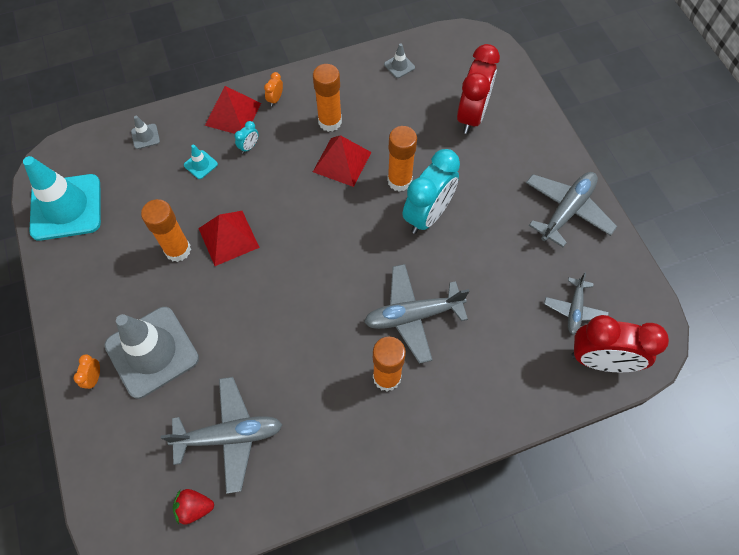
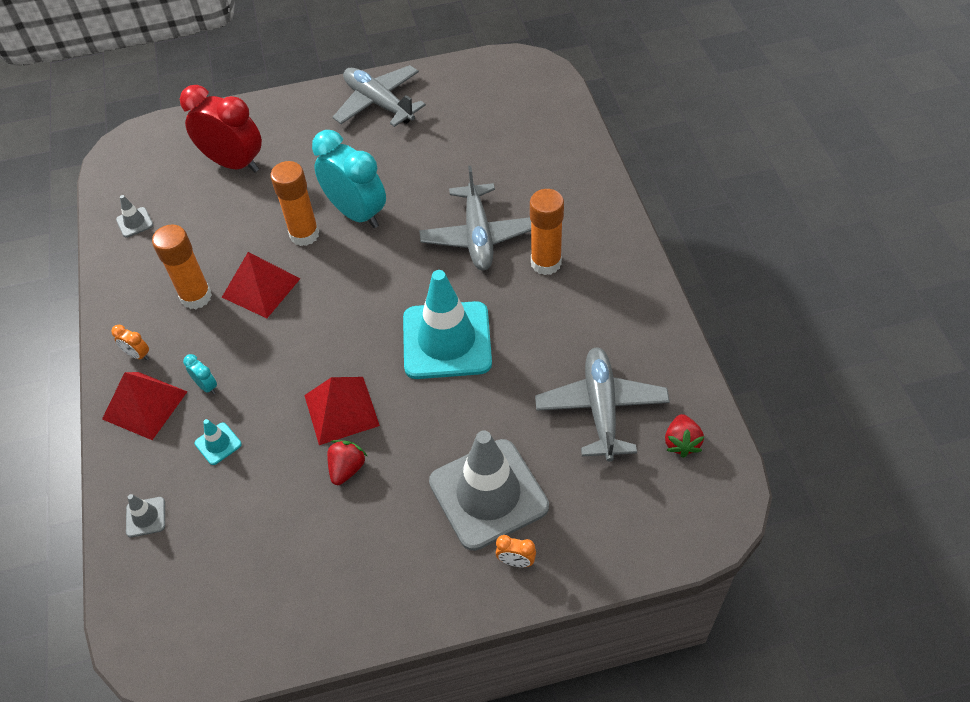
camera: 80 degrees left, 10 degrees down
(66, 207) = (241, 622): turquoise traffic cone -> turquoise traffic cone (447, 340)
(178, 250) = (347, 468): orange glue stick -> red strawberry
(574, 309) = (490, 113): grey plane -> none
(600, 360) = (545, 103): red clock -> none

